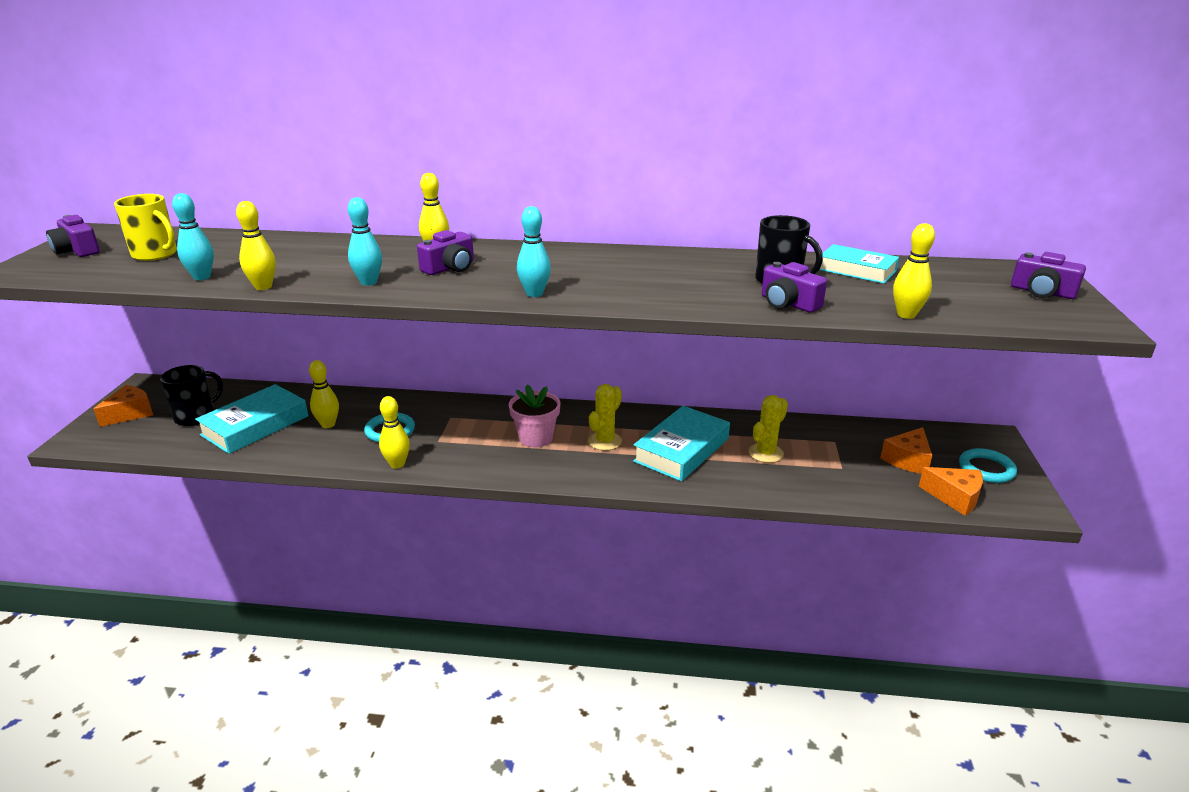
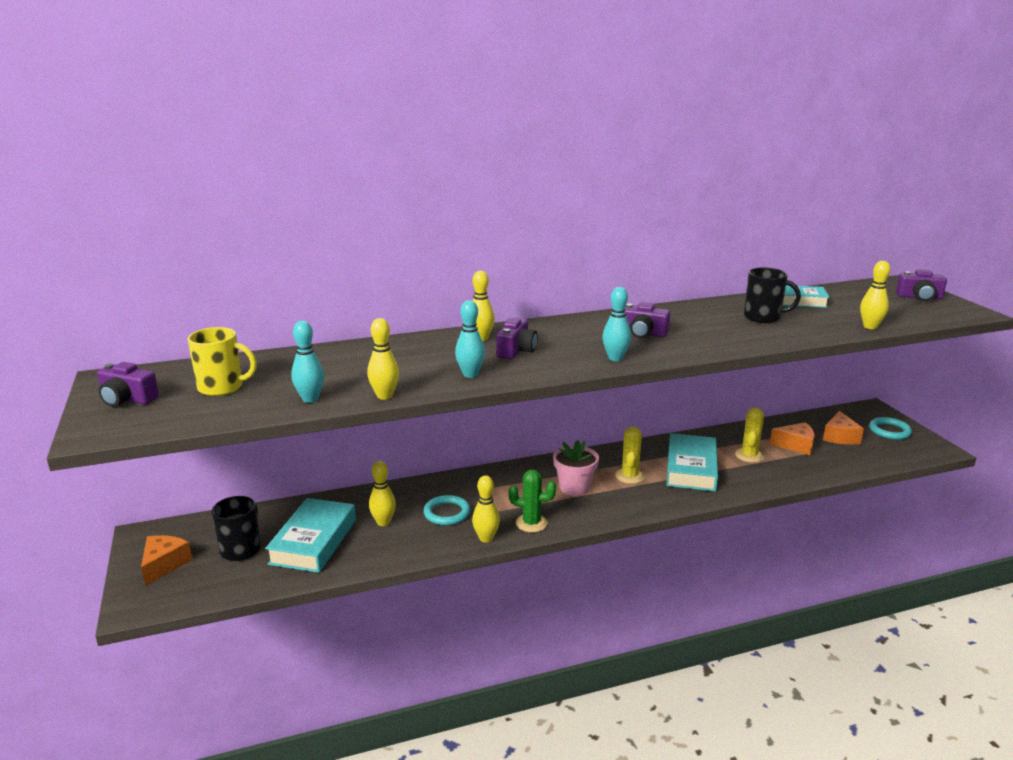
camera: 25 degrees left, 5 degrees down
(454, 462) = (531, 523): none -> green cactus
(788, 303) = (792, 332): purple camera -> purple camera (643, 333)
(955, 497) = (891, 455): orange cheese -> orange cheese (796, 445)

